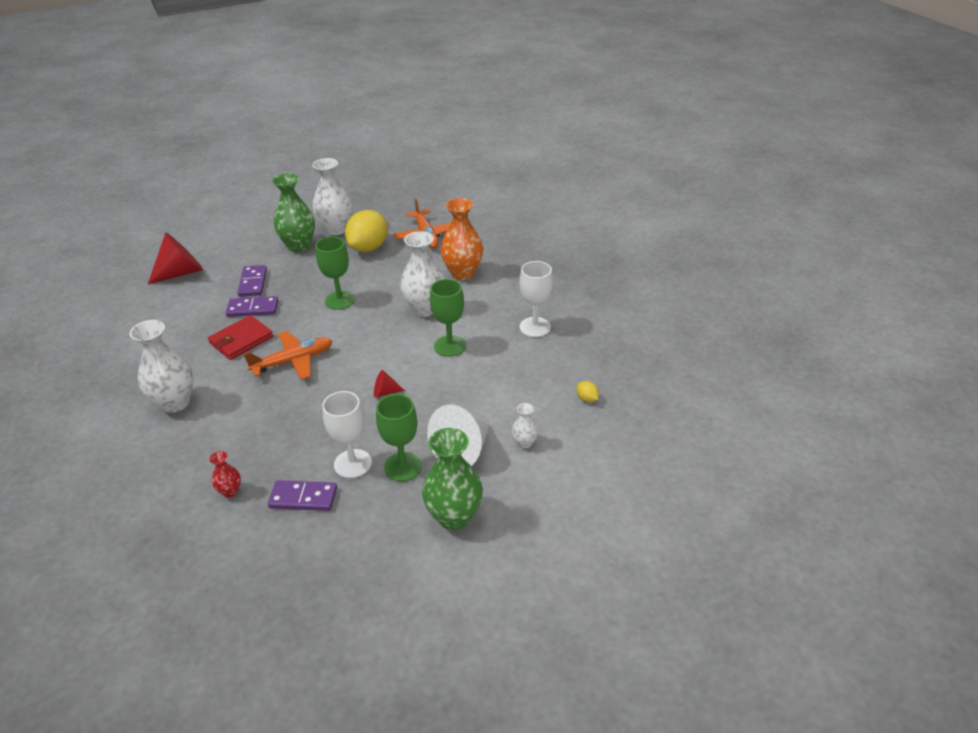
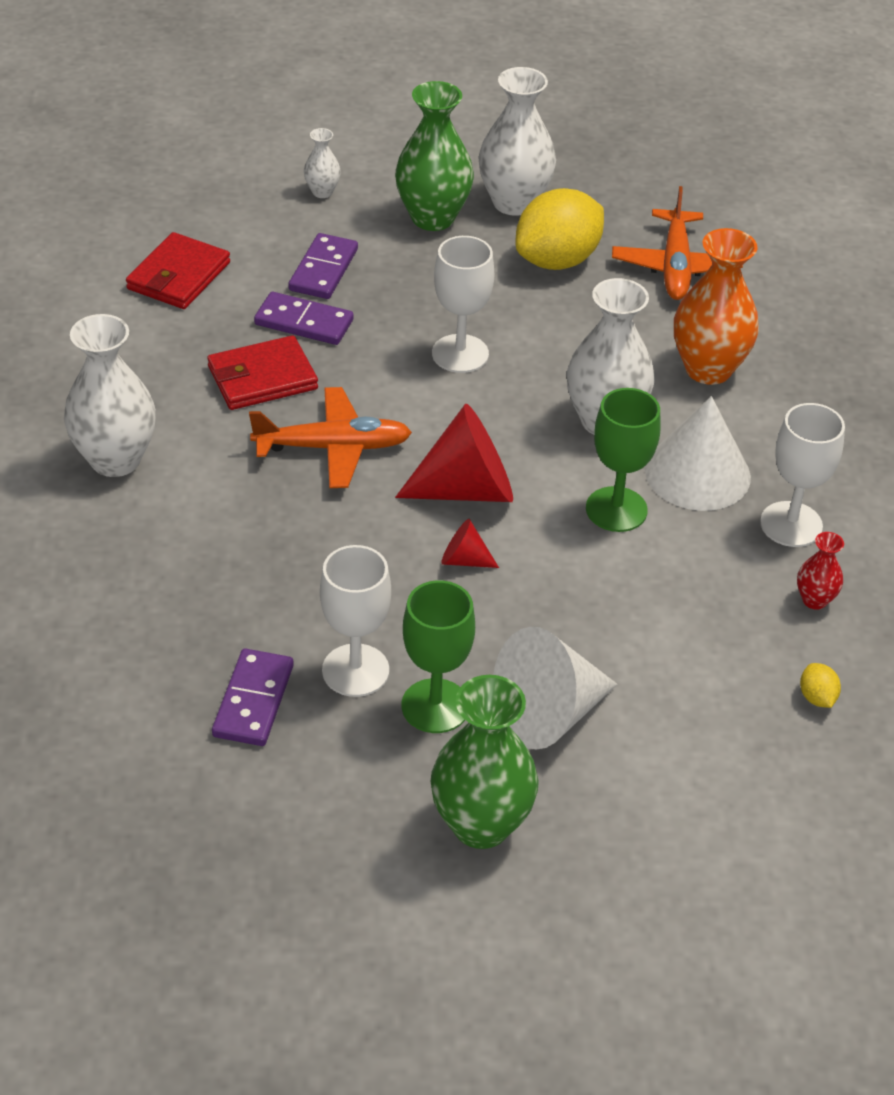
camera: 20 degrees right, 5 degrees up
(176, 306) = (178, 276): none -> red wallet
(181, 273) = (210, 211): red cone -> red cone (467, 489)
(230, 491) = (145, 647): red vase -> red vase (814, 600)
(303, 498) = (253, 701): purple domino -> purple domino turned 75 degrees clockwise
(340, 300) = (460, 354): green goblet -> white goblet
(480, 318) = (697, 473): none -> white cone
(524, 443) = (662, 739): white vase -> white vase (322, 192)

